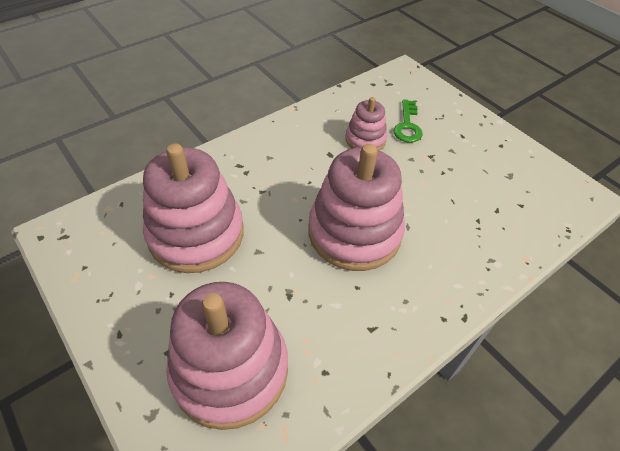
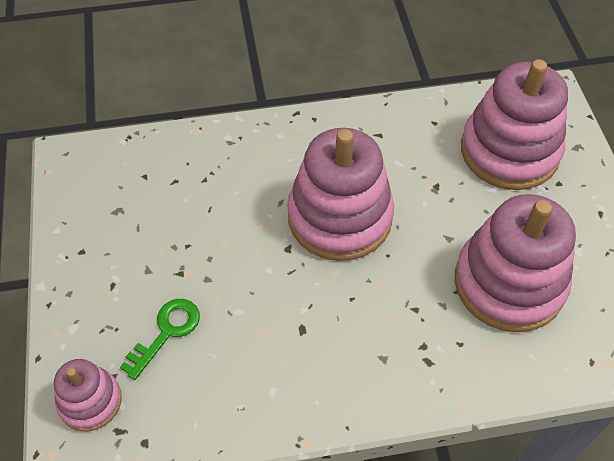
camera: 150 degrees left, 5 degrees up
(365, 139) = (240, 333): pink stacking toy -> pink stacking toy (90, 401)

